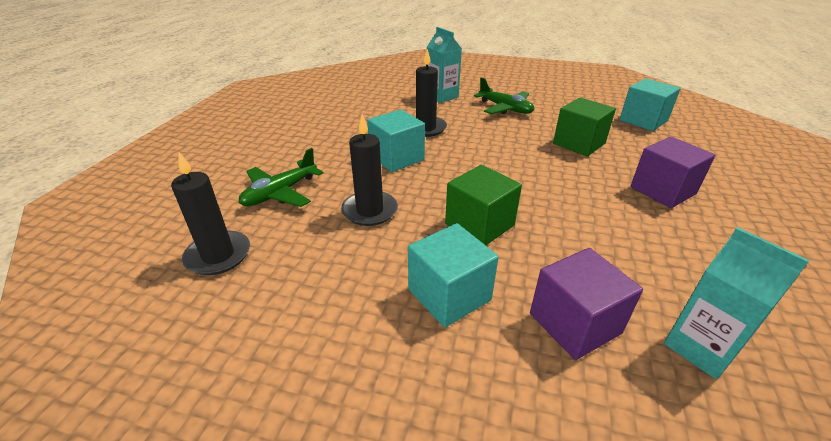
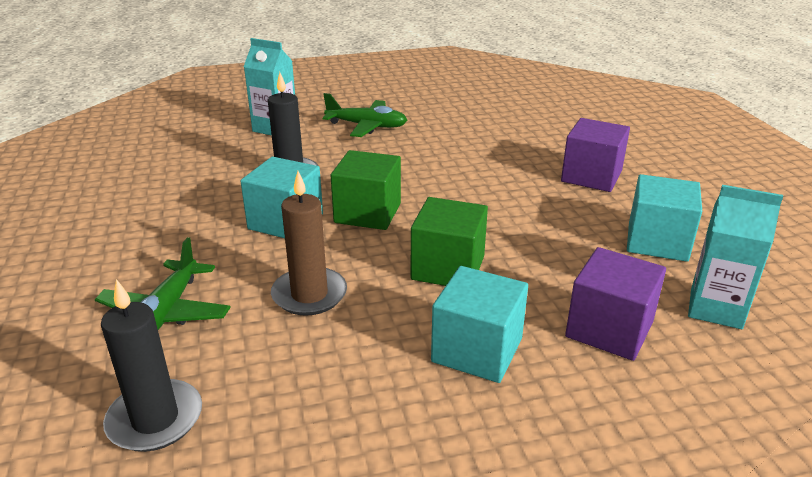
camera: 30 degrees left, 5 degrees down
(370, 211) = (309, 294): black candle -> brown candle
(579, 143) = (479, 148): green cube -> green cube (368, 213)
(643, 120) = (522, 106): turquoise cube -> turquoise cube (657, 241)

